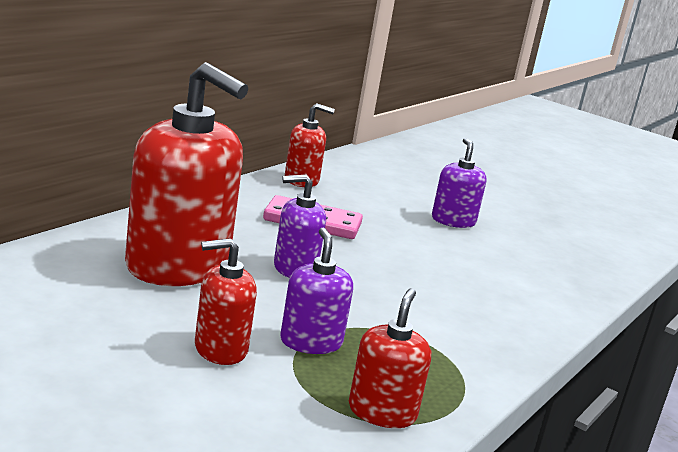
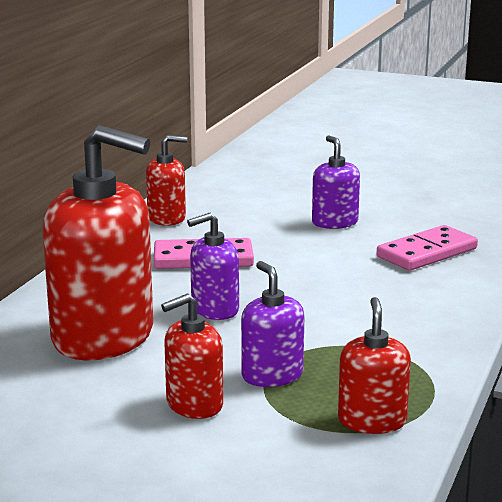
camera: 10 degrees left, 0 degrees up
(526, 269) = (427, 252): none -> pink domino

